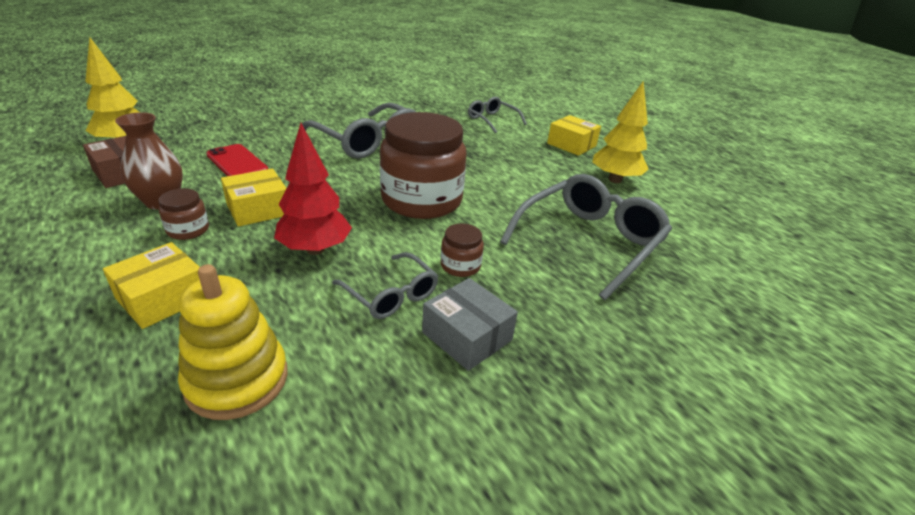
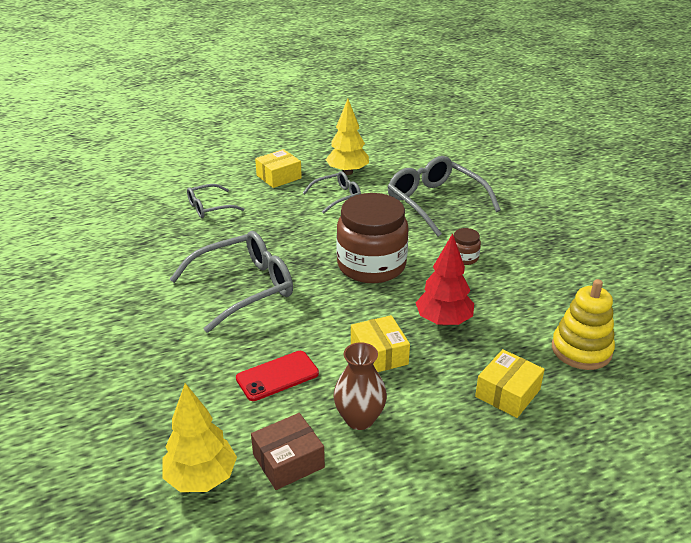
camera: 75 degrees left, 0 degrees up
(163, 298) = (507, 393): yellow box -> yellow box turned 75 degrees clockwise
(188, 230) = (412, 393): brown jar -> none
(390, 294) = (497, 289): grey glasses -> grey glasses (337, 197)
(467, 336) = (534, 264): grey box -> none

